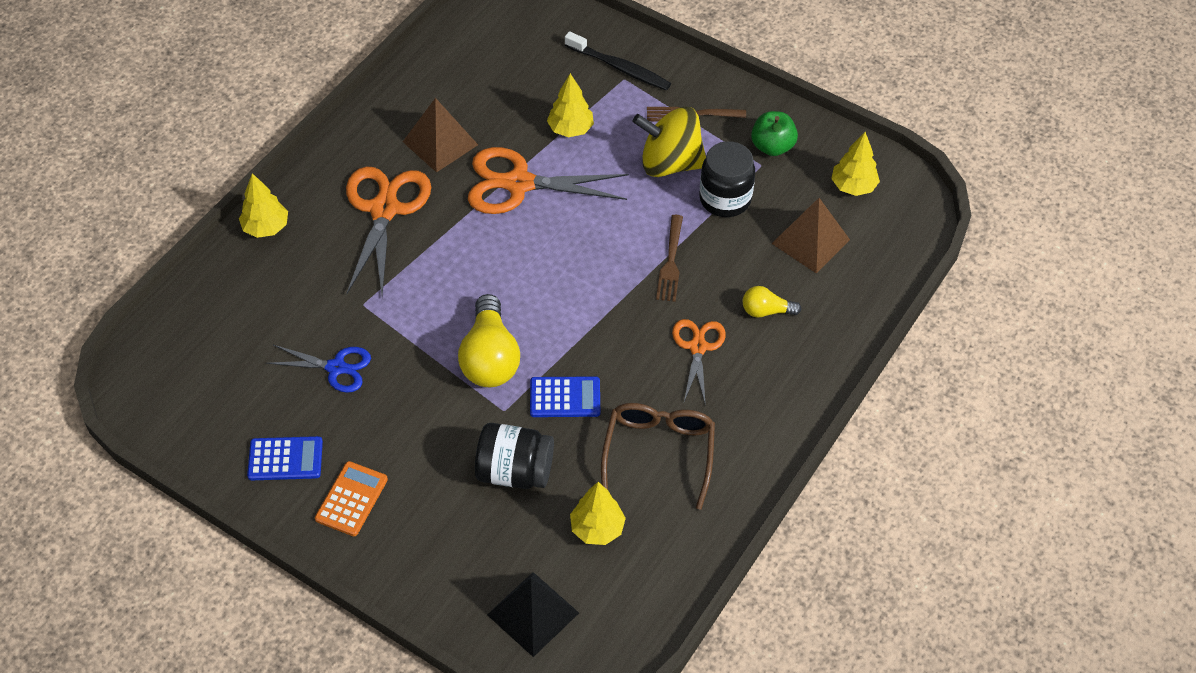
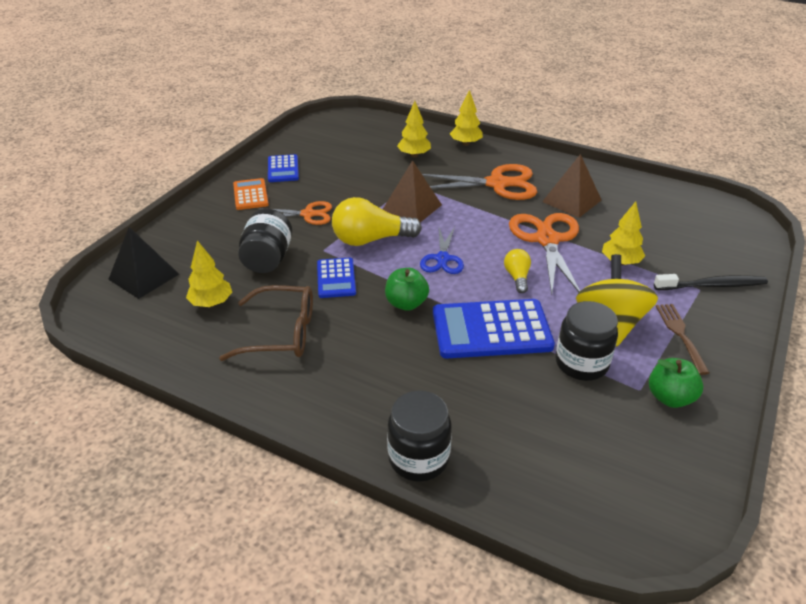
camera: 85 degrees right, 15 degrees down
(336, 368) = (355, 179): blue scissors -> blue scissors (442, 259)
(351, 499) = (250, 195): orange calculator -> orange calculator turned 120 degrees counterclockwise
(619, 67) = (712, 285): black toothbrush -> black toothbrush turned 120 degrees counterclockwise
(619, 331) = (406, 303): none -> green apple
(670, 261) = (491, 330): brown fork -> blue calculator
(698, 347) = (396, 352): orange scissors -> orange scissors (308, 214)
(766, 311) = (447, 399): yellow light bulb -> yellow light bulb (517, 277)
(810, 241) = (549, 433): brown pyramid -> brown pyramid (412, 207)
(837, 341) = (418, 458): none -> black jar
(853, 186) = (645, 471): yellow tree -> yellow tree (414, 155)

